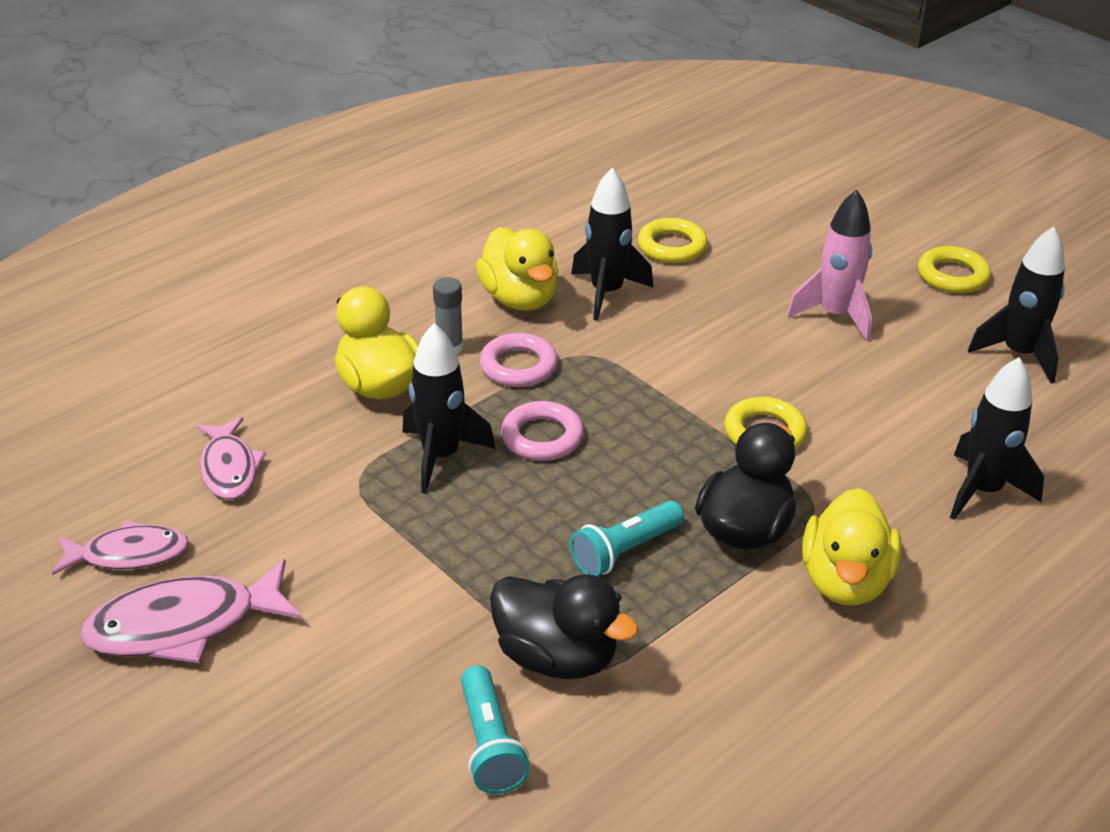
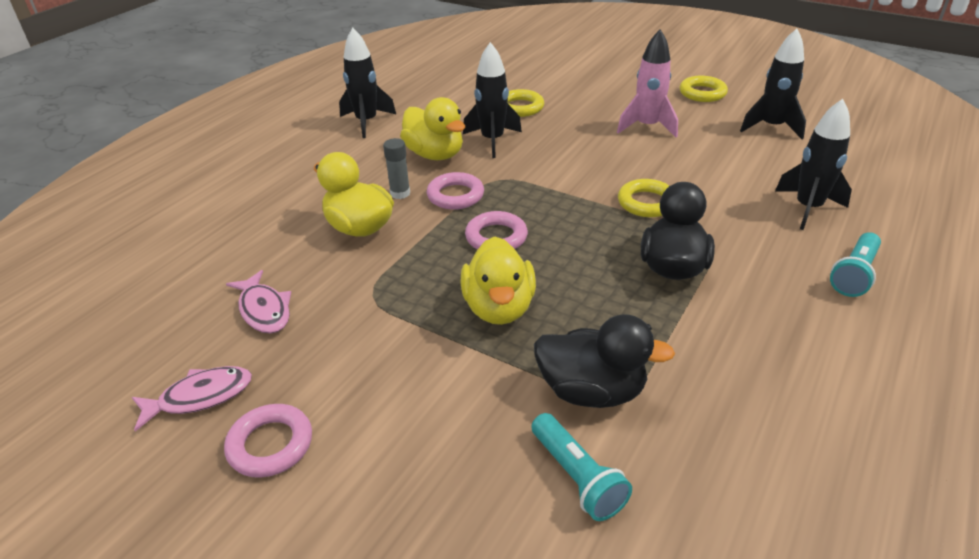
camera: 15 degrees left, 0 degrees up
(184, 625) = (270, 445): pink fish -> pink ring
(441, 456) = (428, 265): black rocket -> black rocket (367, 122)
(625, 551) = (598, 301): turquoise flashlight -> turquoise flashlight (854, 275)
(845, 581) = (762, 285): yellow duck -> yellow duck (499, 308)

